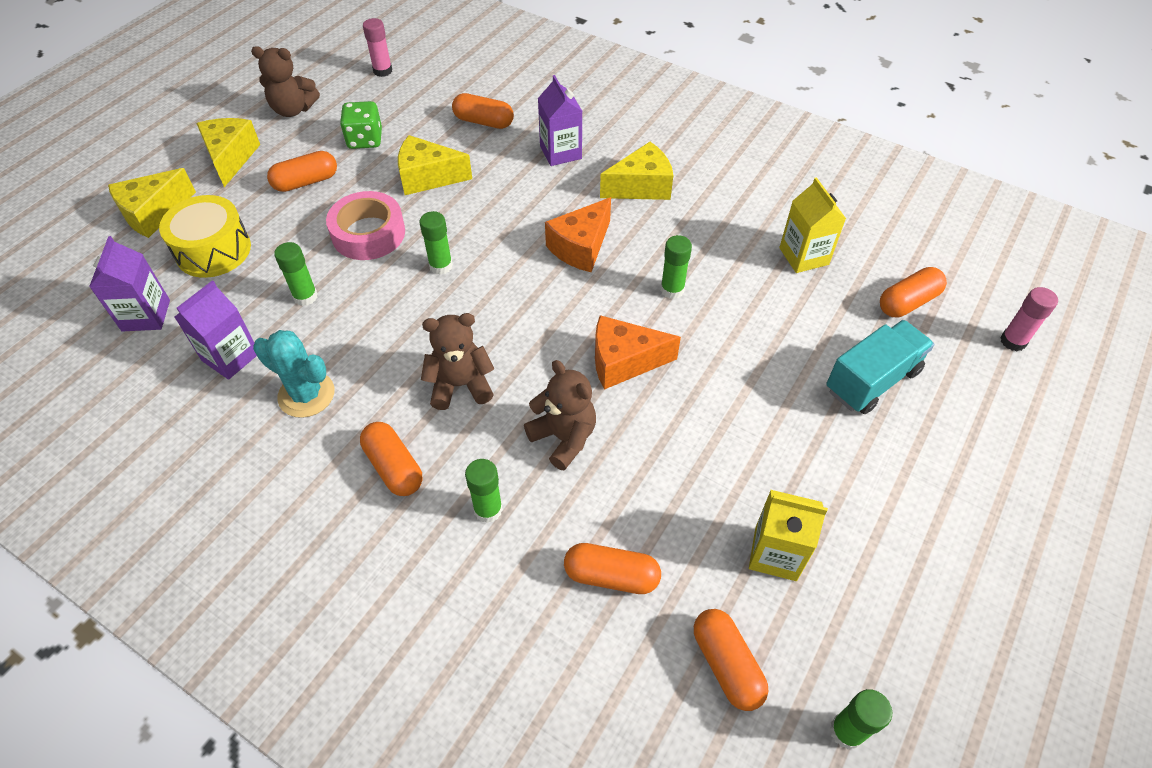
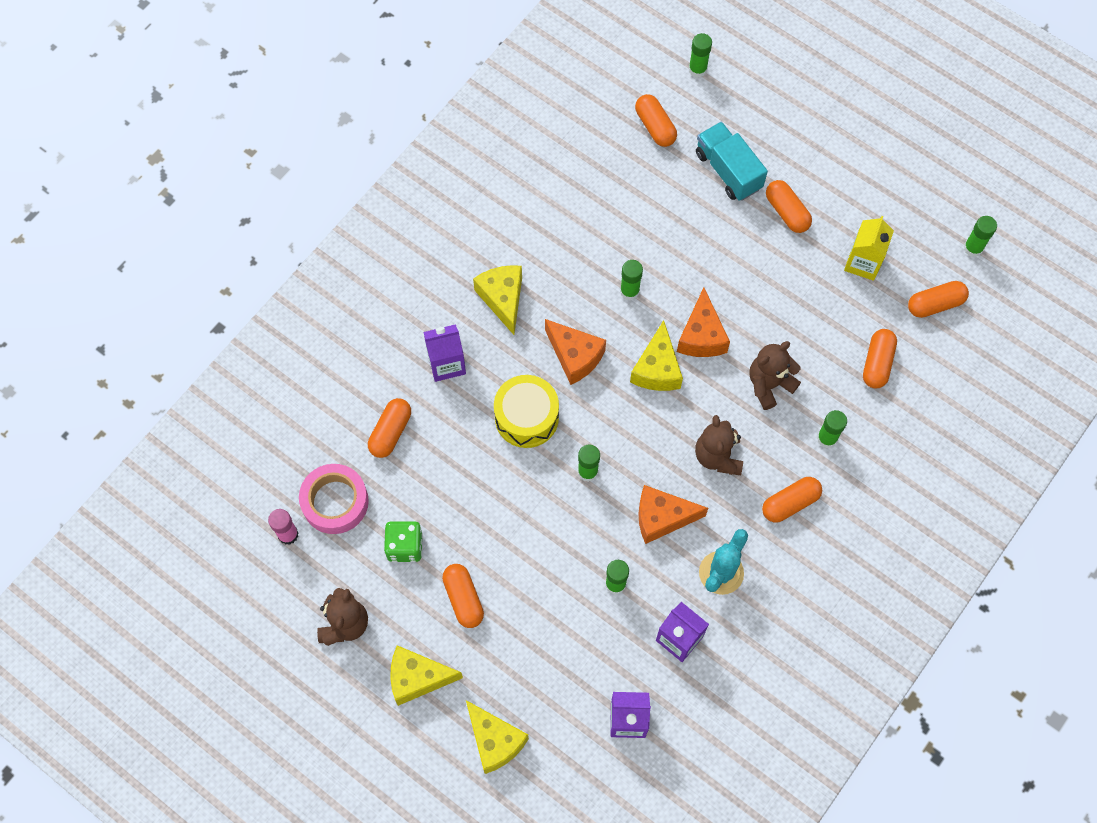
camera: 85 degrees left, 15 degrees up
(213, 250) = (551, 674): yellow drum -> yellow drum (526, 417)
(368, 233) = (541, 535): pink tape -> pink tape (335, 502)
(382, 334) = (662, 518): none -> orange cheese
(427, 177) = (469, 484): yellow cheese -> yellow cheese (657, 369)
(804, 256) = (600, 187): yellow carton -> none
(830, 450) = (786, 212): none -> orange capsule
(1013, 341) = (697, 69): pink glue stick -> green glue stick

